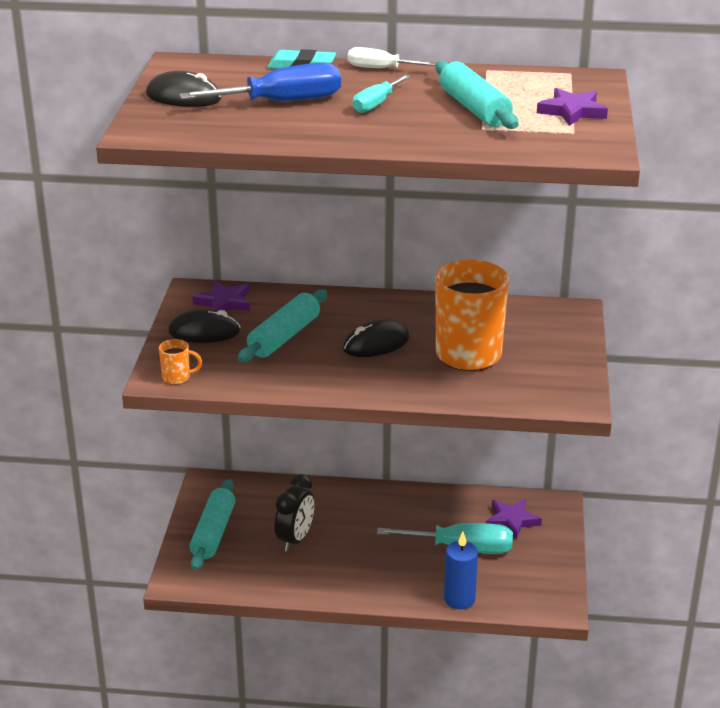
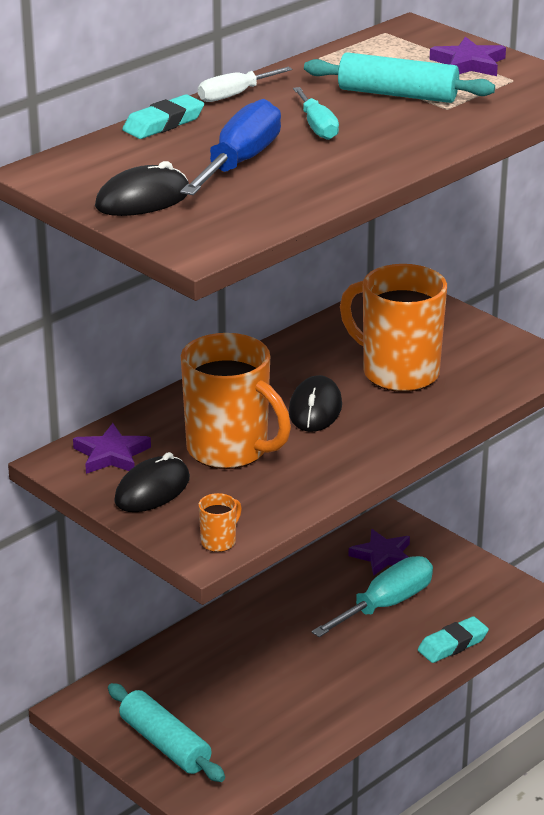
camera: 50 degrees left, 0 degrees up
(284, 336) = (230, 450): turquoise rolling pin -> orange mug
(295, 539) = (245, 696): black clock -> none
(459, 599) = (453, 644): blue candle -> turquoise eraser

